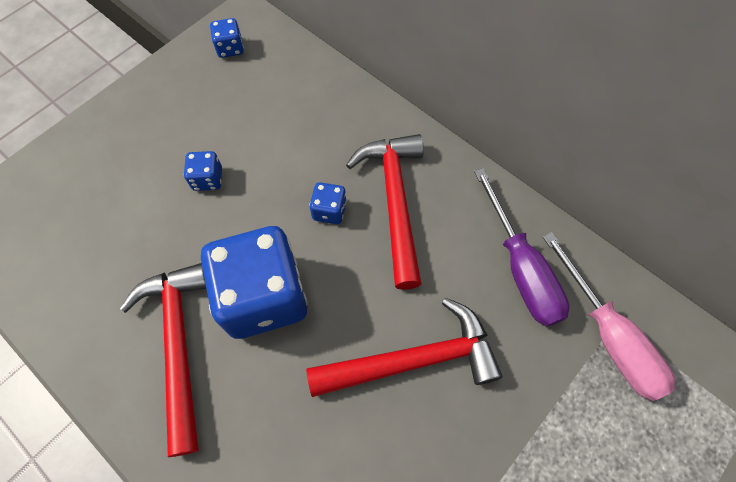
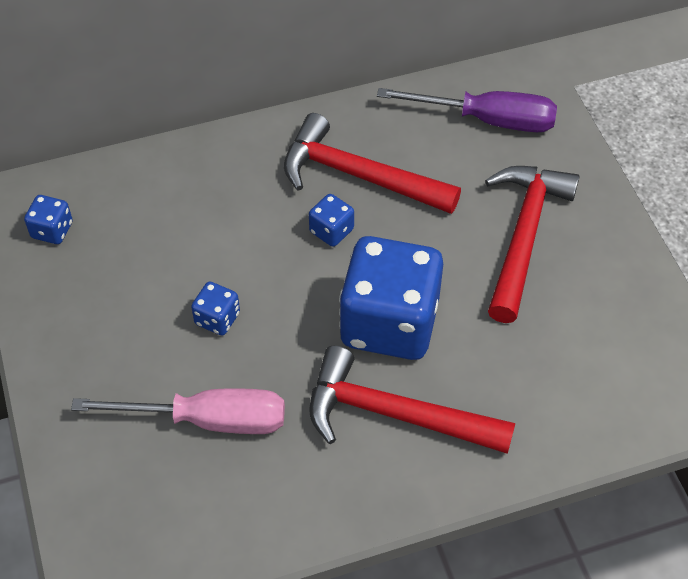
camera: 60 degrees left, 10 degrees down
(608, 335) = (582, 96): pink screwdriver -> pink screwdriver (207, 420)

